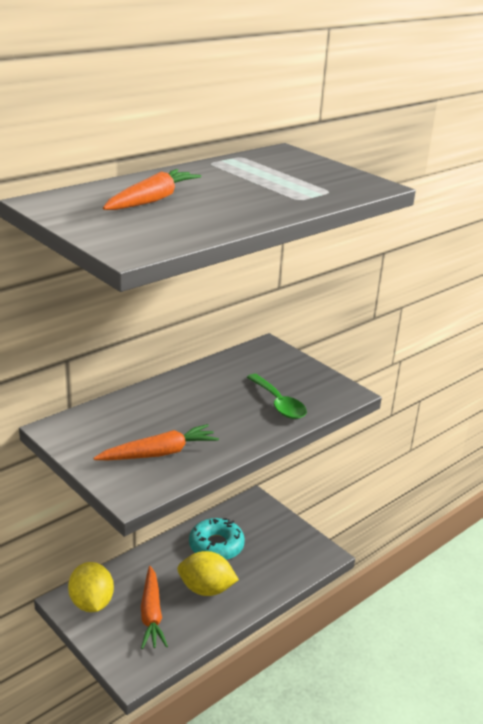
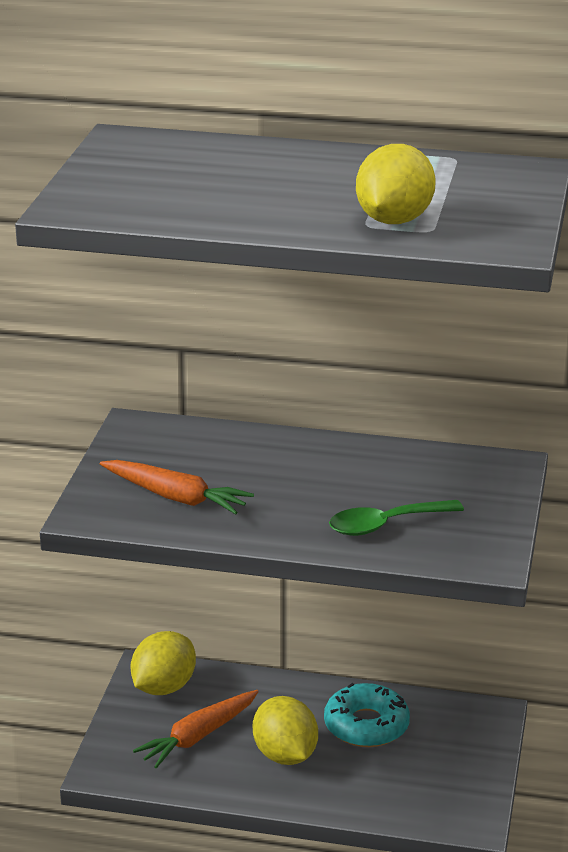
camera: 55 degrees right, 0 degrees up
(152, 200) = (217, 171): orange carrot -> none
(278, 403) = (386, 524): green spoon -> green spoon turned 45 degrees clockwise
(302, 192) = (394, 220): none -> yellow lemon

